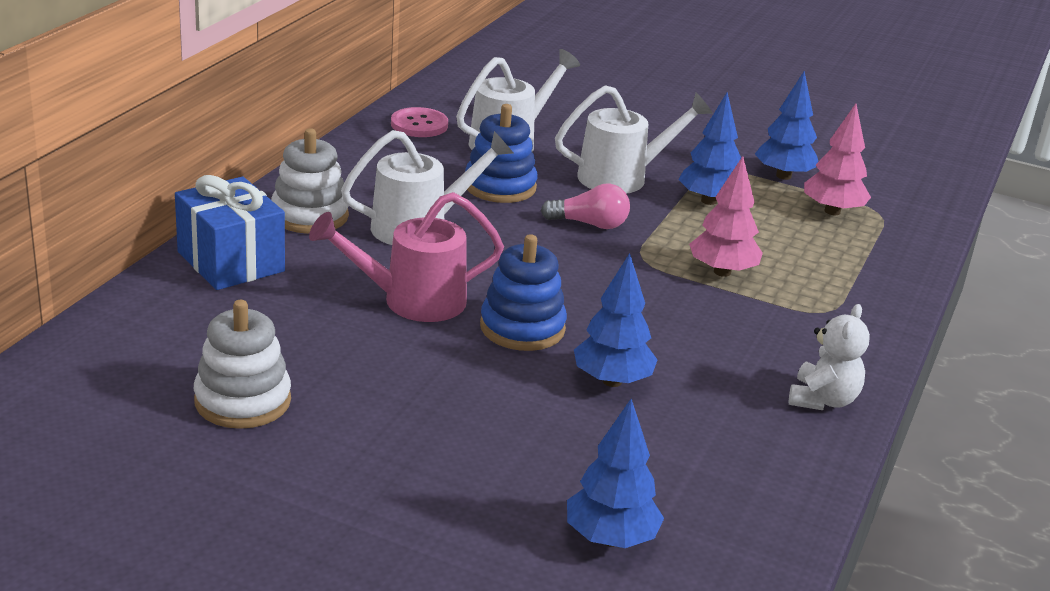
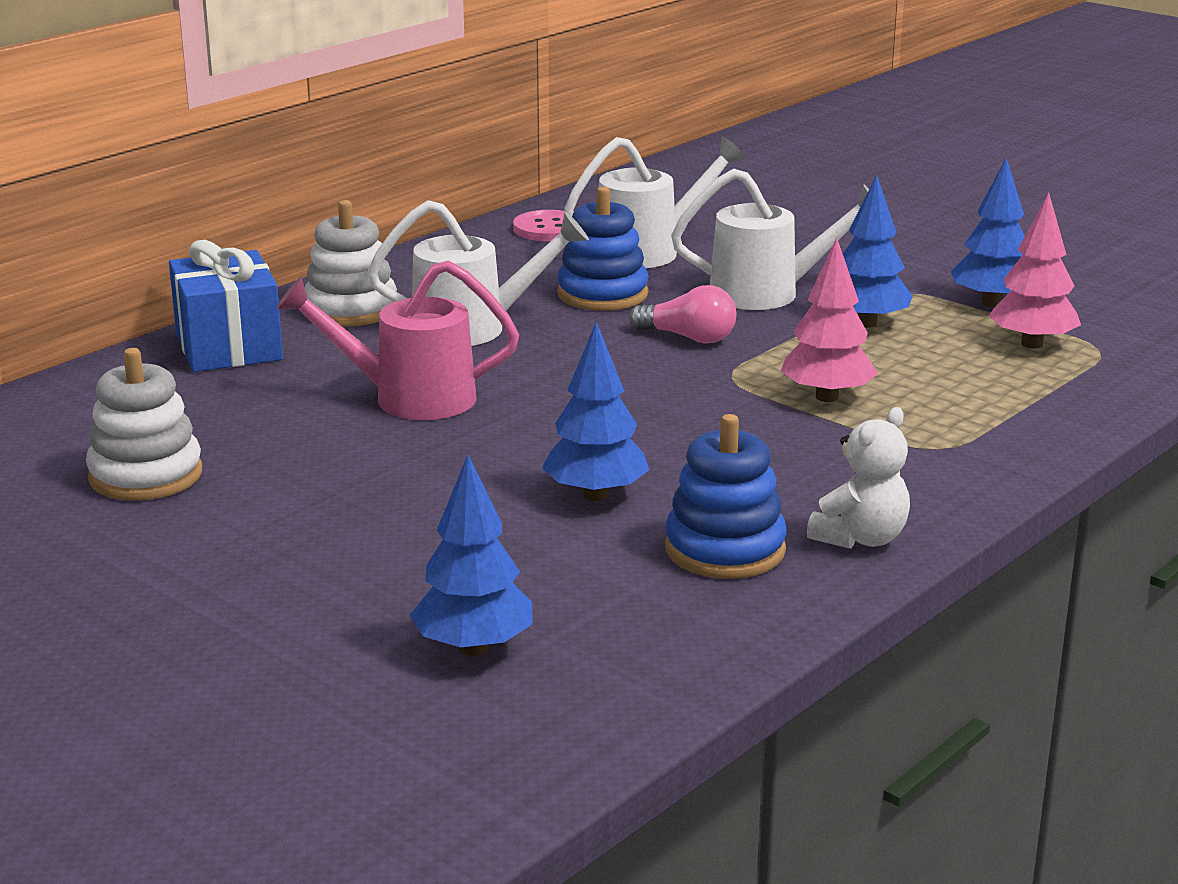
camera: 20 degrees right, 5 degrees down
(522, 328) = (523, 434): blue stacking toy -> blue stacking toy (725, 549)

